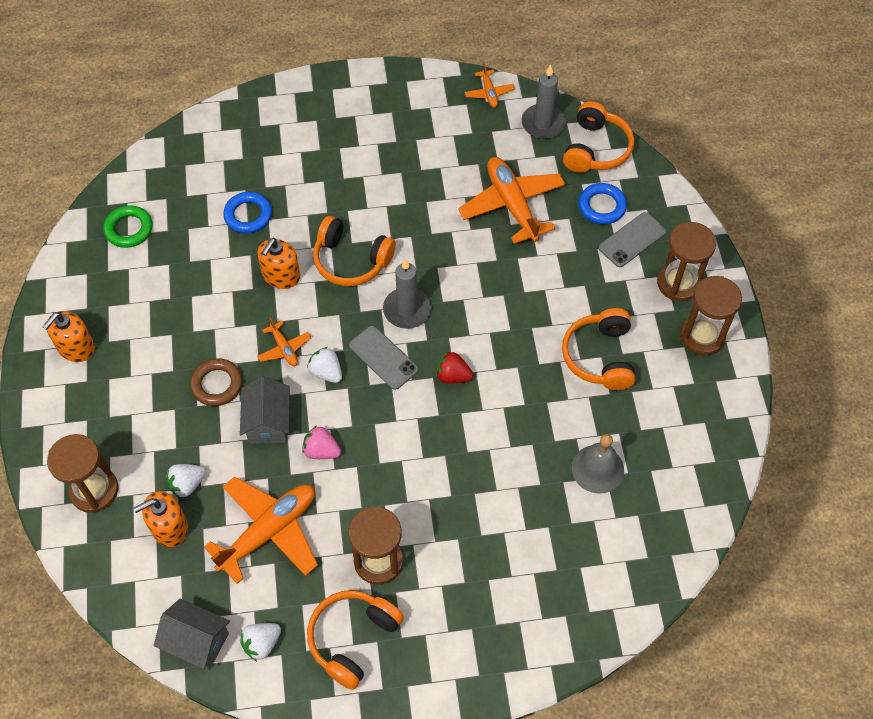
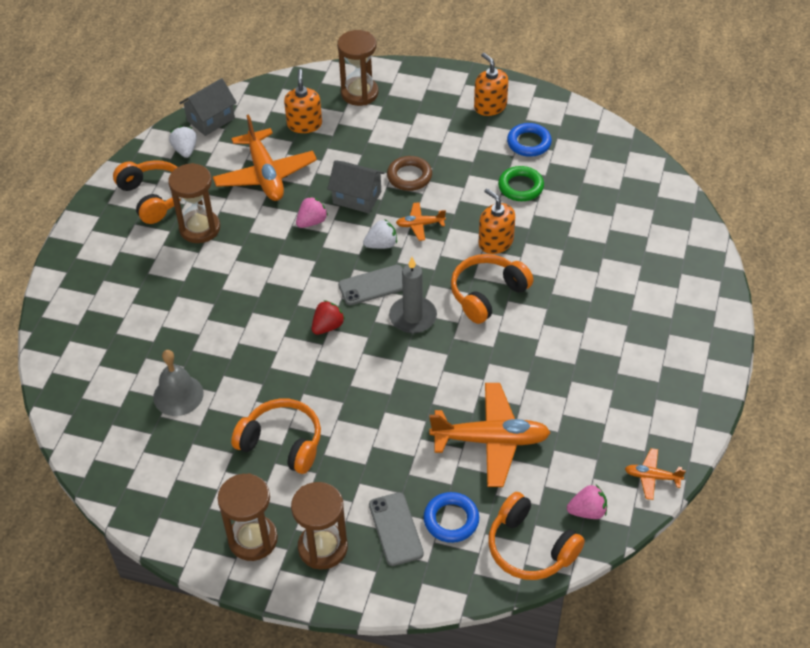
camera: 115 degrees right, 10 degrees down
(129, 229) = (595, 158): green ring -> green ring (520, 187)
(187, 484) = (332, 141): white strawberry -> none
(248, 215) = (574, 237): blue ring -> blue ring (529, 143)
(543, 123) = (587, 511): grey candle -> pink strawberry

